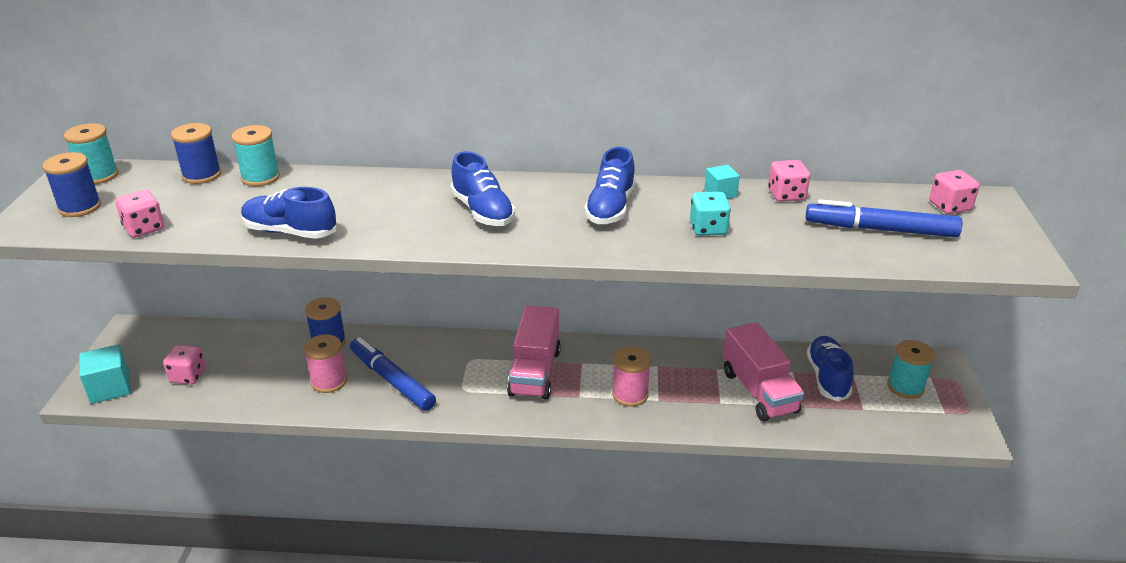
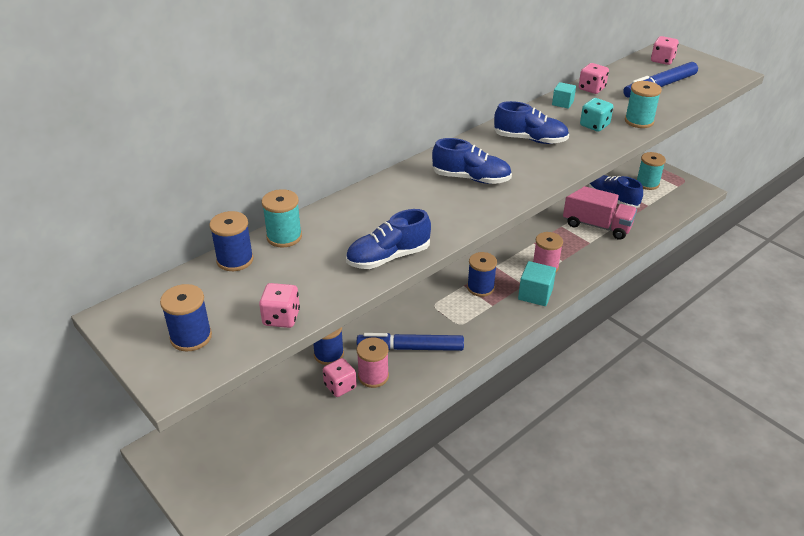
camera: 45 degrees left, 5 degrees up
(98, 176) = (147, 308): turquoise spool -> turquoise spool (639, 121)
(110, 388) = (223, 495): turquoise cube -> turquoise cube (535, 294)
(188, 376) = (270, 443): pink dice -> pink dice (340, 386)
(535, 372) = (480, 288): pink truck -> blue spool
(610, 208) = (530, 139): blue shoe -> blue shoe turned 45 degrees counterclockwise

